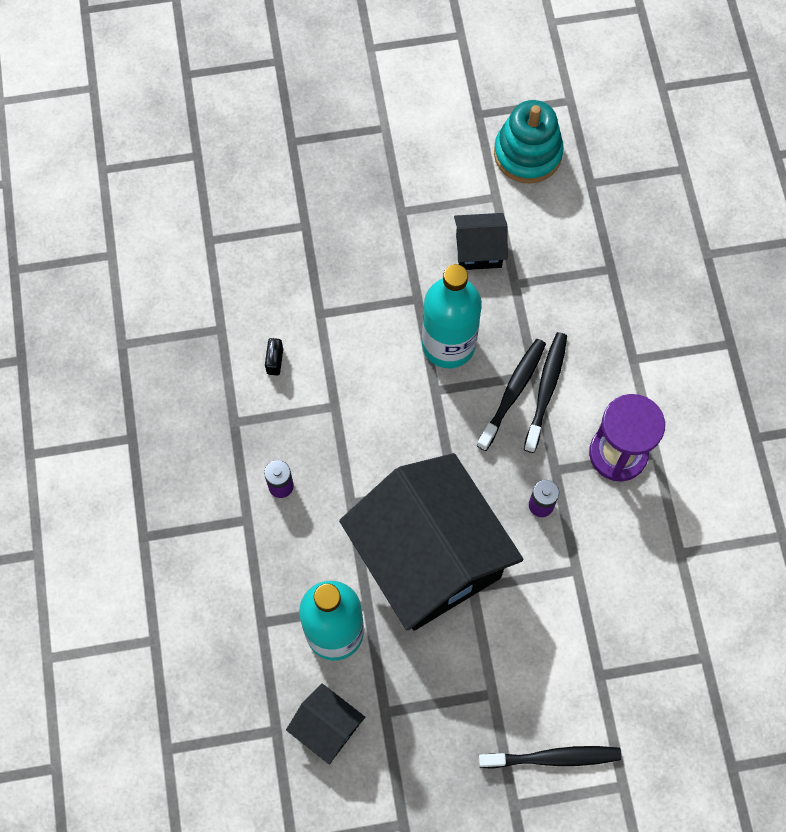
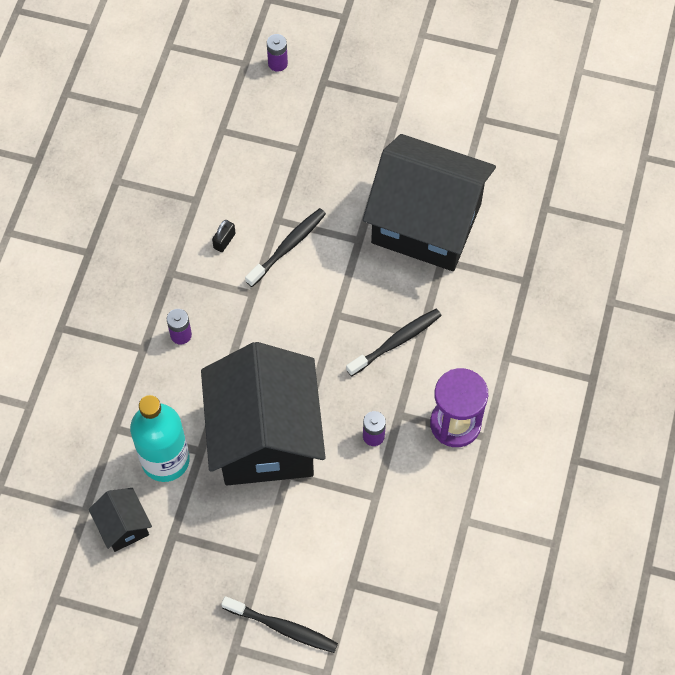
camera: 25 degrees right, 5 degrees down
(233, 141) = (277, 63): none -> purple battery
(448, 344) = (364, 284): turquoise bottle -> none
(478, 251) = (426, 223): black house -> black house, size x2.37
(527, 153) = (505, 165): turquoise stacking toy -> none
(546, 390) = (423, 351): black toothbrush -> black toothbrush (288, 247)

